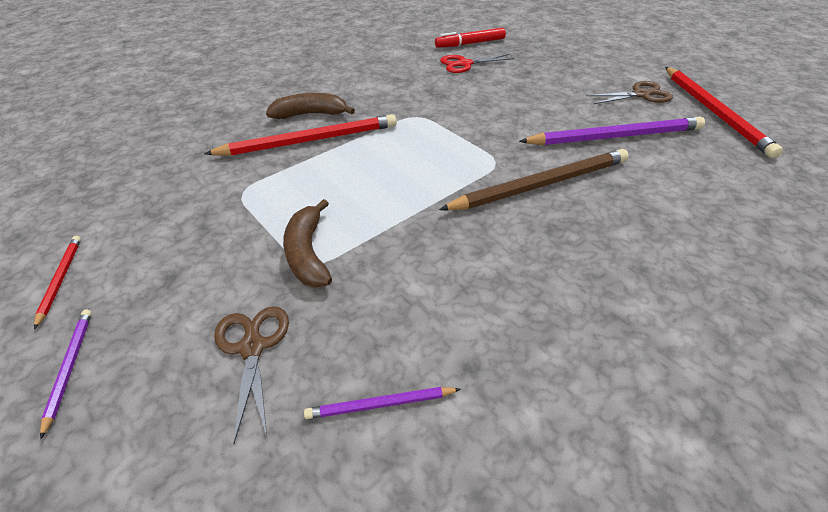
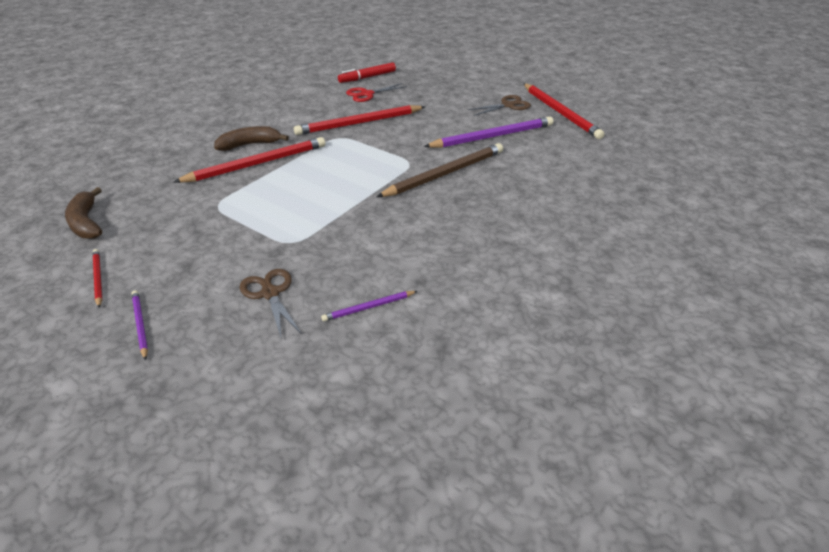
camera: 15 degrees left, 5 degrees down
(308, 253) = (287, 237): brown banana -> brown banana (86, 223)
(446, 100) = (360, 123): none -> red pencil

